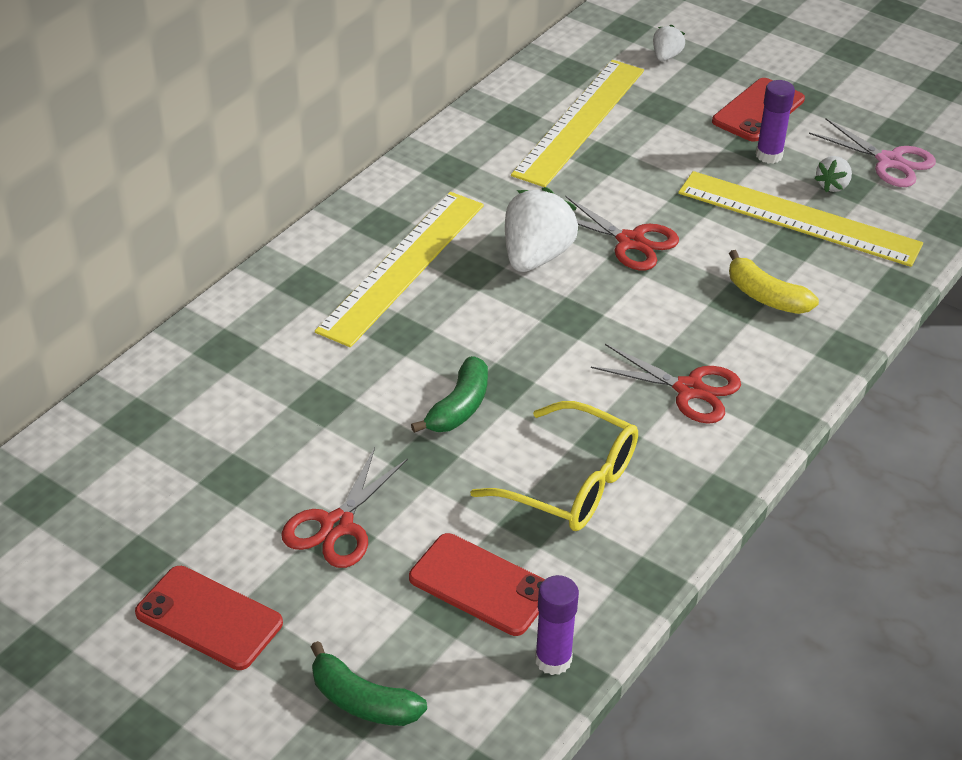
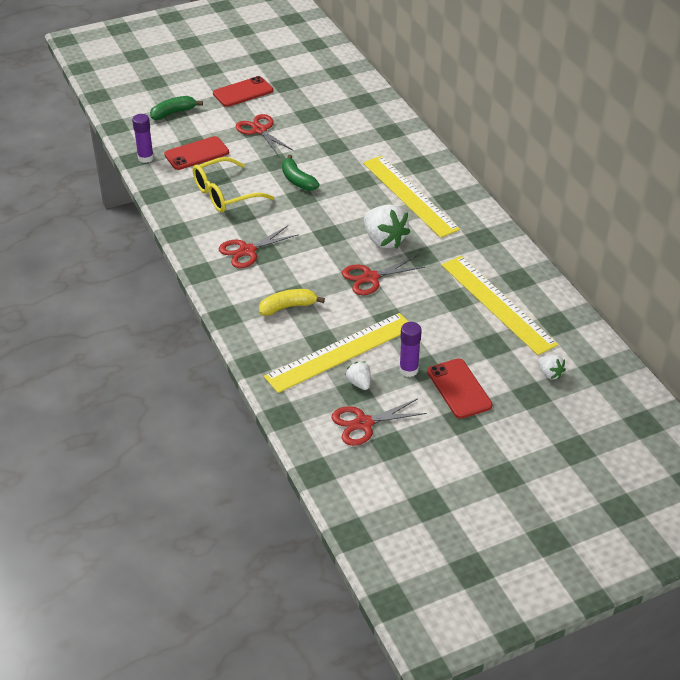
camera: 120 degrees right, 0 degrees up
(889, 161) = (363, 423): pink scissors -> red scissors

